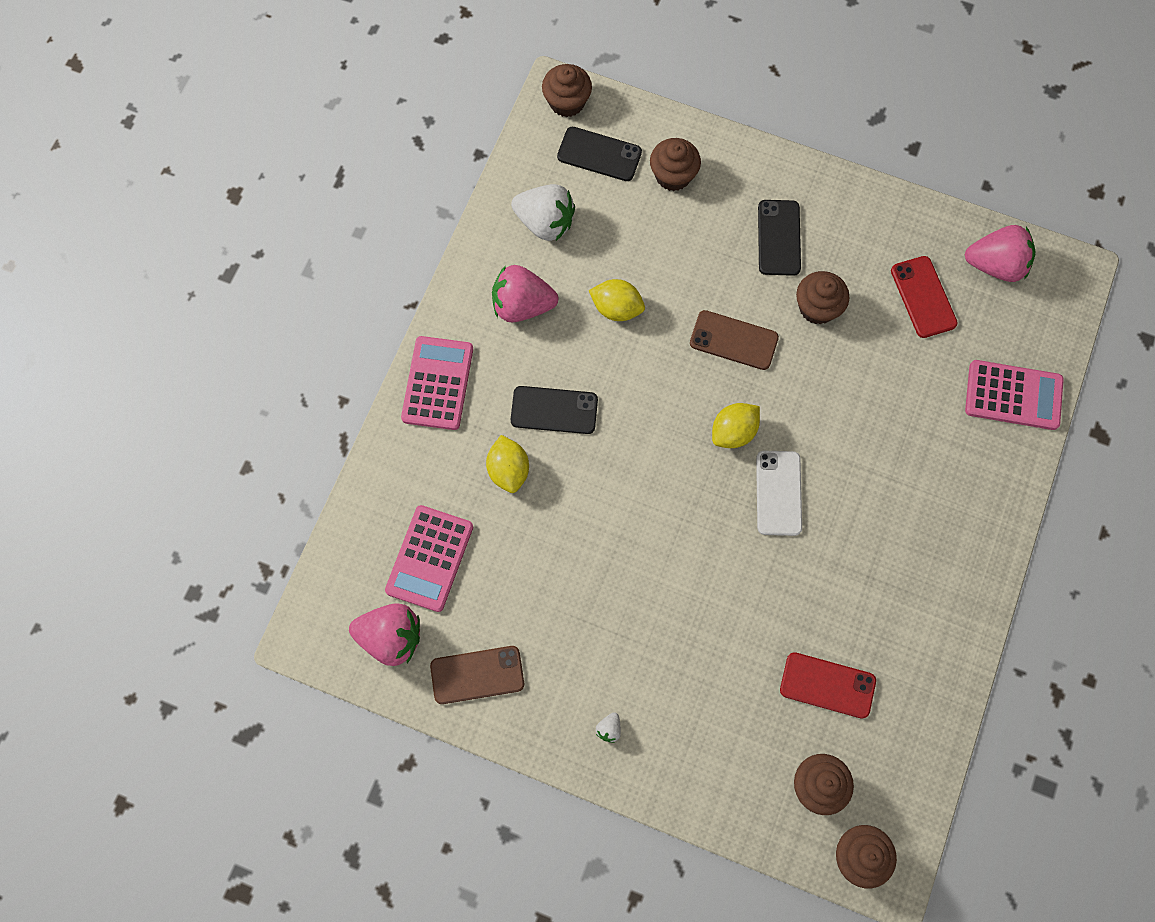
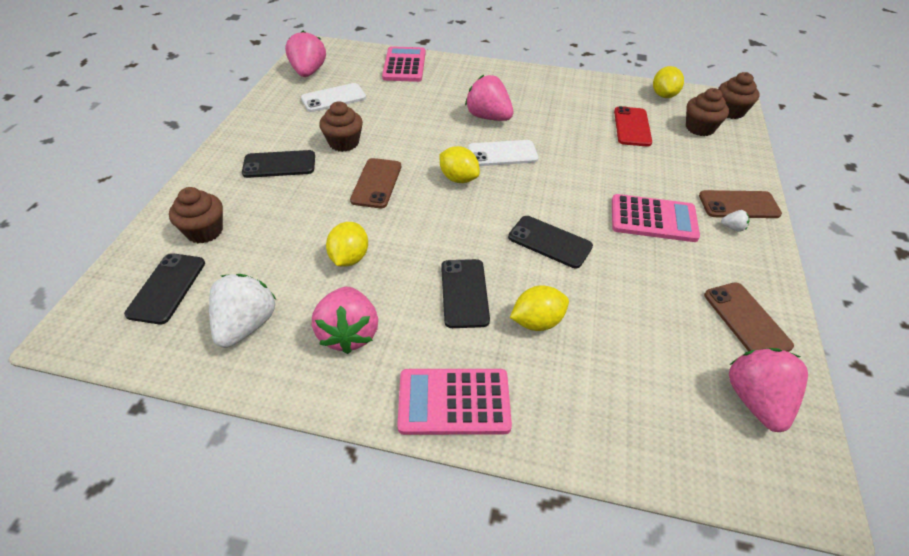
camera: 100 degrees left, 25 degrees down
(430, 558) = (656, 377): pink calculator -> pink calculator (653, 219)
(567, 102) = (88, 323): brown cupcake -> none
(613, 510) = (549, 242): none -> black phone
(647, 757) = (739, 205): none -> brown phone
(864, 491) = (488, 117): none -> pink strawberry
(910, 768) = (664, 95): none -> yellow lemon
(923, 297) = (333, 98): red phone -> white phone

